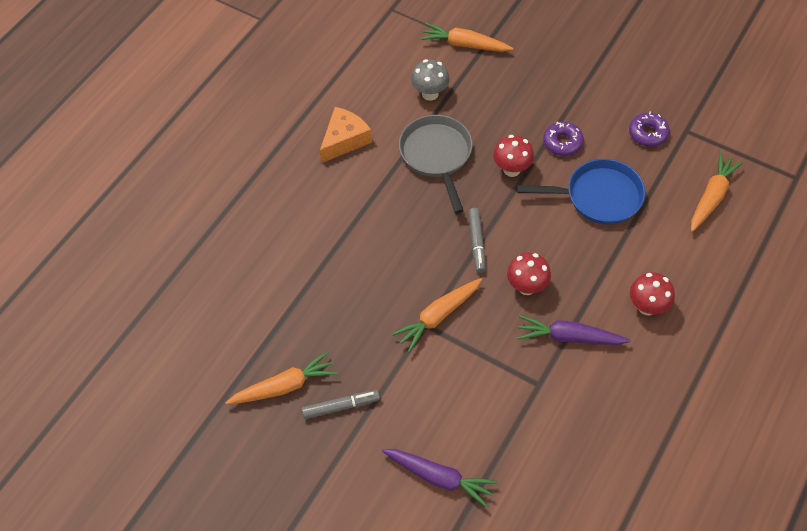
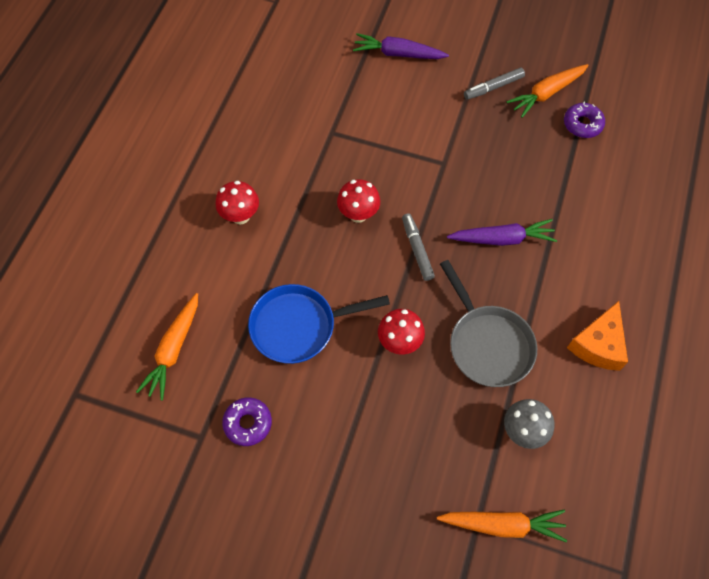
camera: 165 degrees right, 5 degrees up
(438, 316) = (434, 172): orange carrot -> none
(562, 142) = (348, 390): purple donut -> purple donut (582, 124)
(569, 337) = (310, 175): purple carrot -> purple carrot (502, 239)

